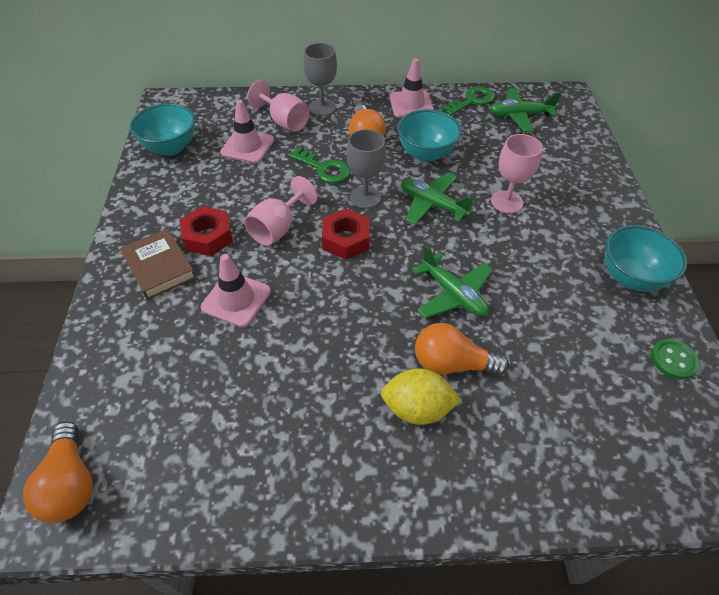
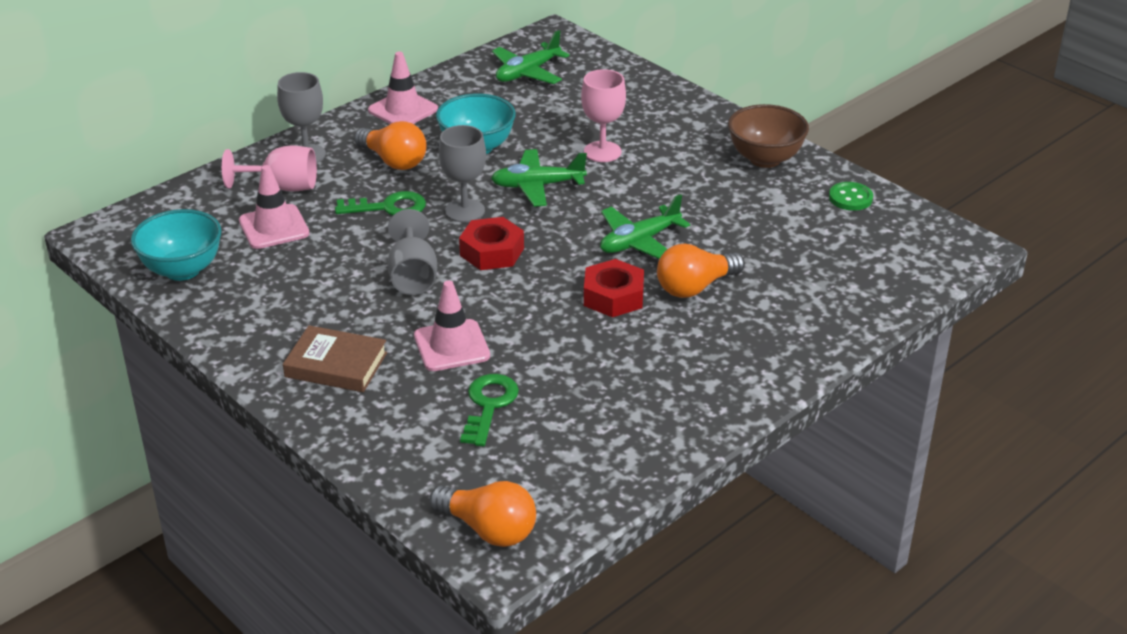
camera: 40 degrees left, 15 degrees down
(208, 237) = (350, 318): red nut -> red nut (613, 296)
(278, 228) = (413, 276): pink goblet -> grey goblet
(417, 408) = (703, 328): yellow lemon -> none
(453, 294) = (639, 242): green plane -> green plane turned 135 degrees clockwise
(472, 100) = (463, 79): green key -> green key (489, 405)
(630, 277) = (765, 159): turquoise bowl -> brown bowl

